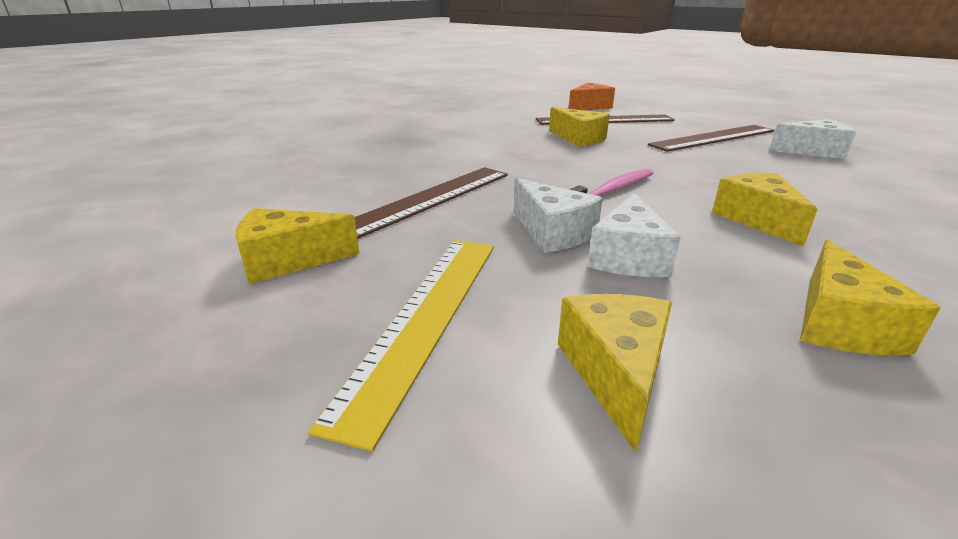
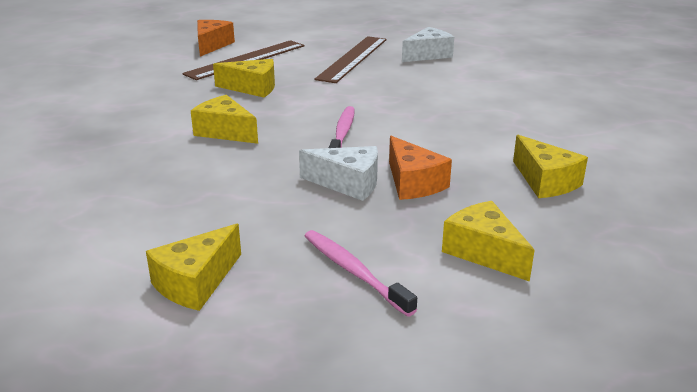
camera: 40 degrees left, 0 degrees up
(425, 317) = (354, 272): yellow ruler -> pink toothbrush
(429, 199) = (218, 190): brown ruler -> none
(628, 257) = (413, 183): white cheese -> orange cheese
(757, 219) = (451, 127): yellow cheese -> yellow cheese (225, 132)

